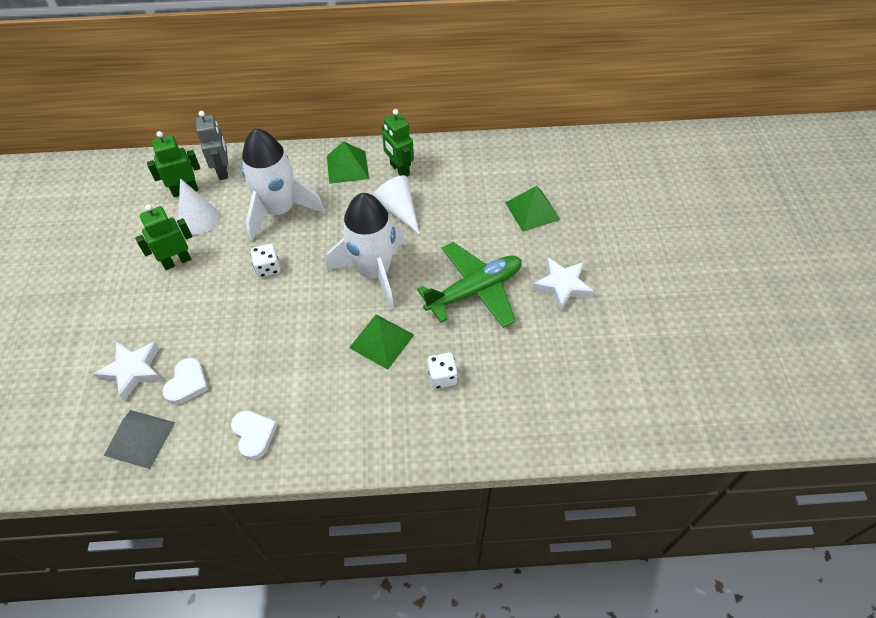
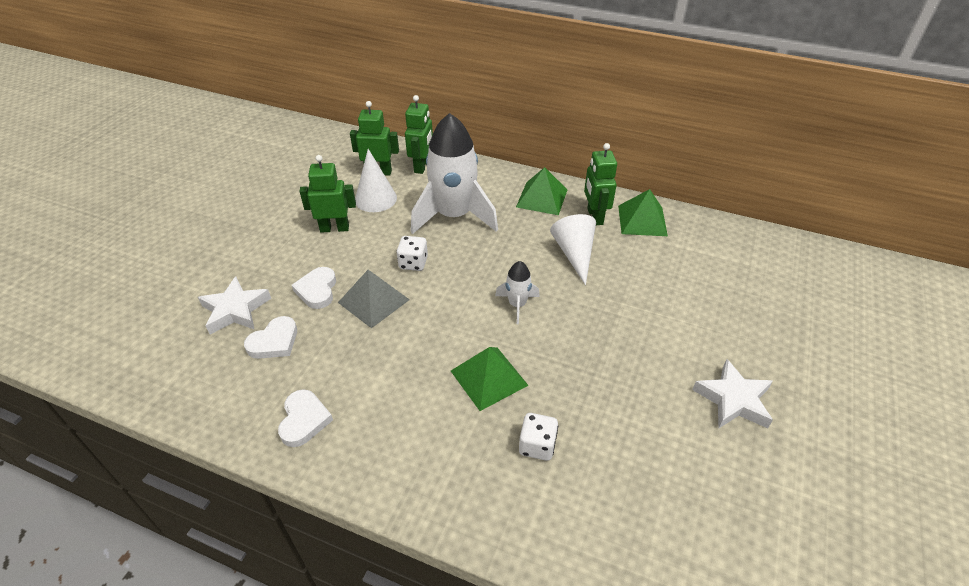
camera: 25 degrees right, 10 degrees down
(139, 438) = (199, 376): grey pyramid -> grey pyramid (373, 301)
(197, 324) = (317, 290): none -> white heart
(223, 171) = (422, 166): grey robot -> green robot
(374, 272) = (517, 305): white rocket -> white rocket, size x0.46
(474, 291) = (621, 365): green plane -> none
(532, 211) = (729, 304): green pyramid -> green pyramid (642, 220)

